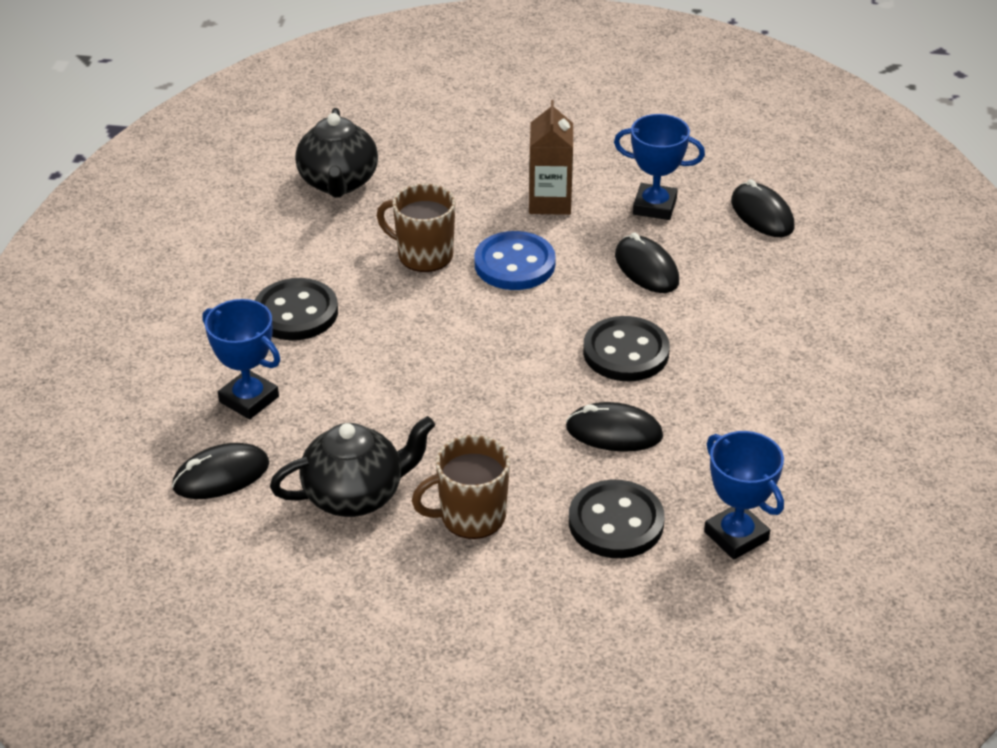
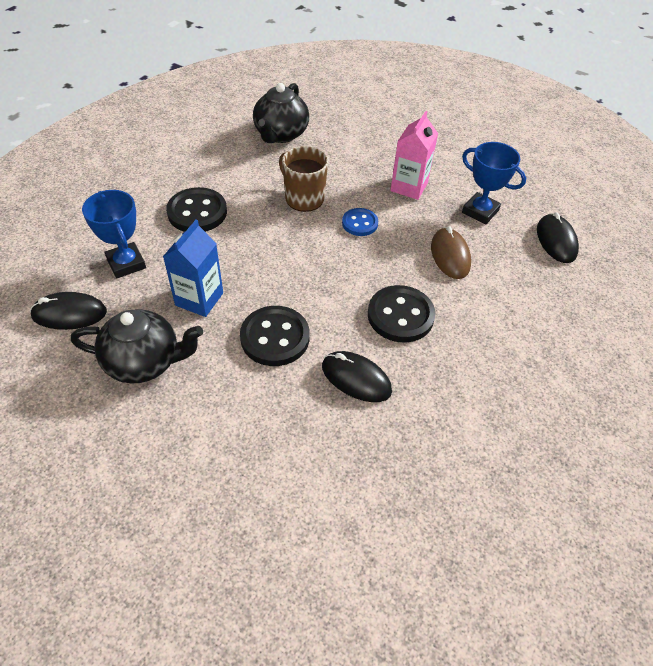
camera: 20 degrees right, 10 degrees up
(372, 409) = (199, 299): none -> blue carton
(471, 516) = (211, 411): brown mug -> none
(514, 264) = (360, 223): blue button -> blue button, size x0.61
(550, 202) = (409, 187): brown carton -> pink carton
(616, 522) = (314, 459): black button -> black button (275, 337)
(646, 269) = (450, 255): black mouse -> brown mouse
(736, 536) = (402, 511): blue trophy -> none

